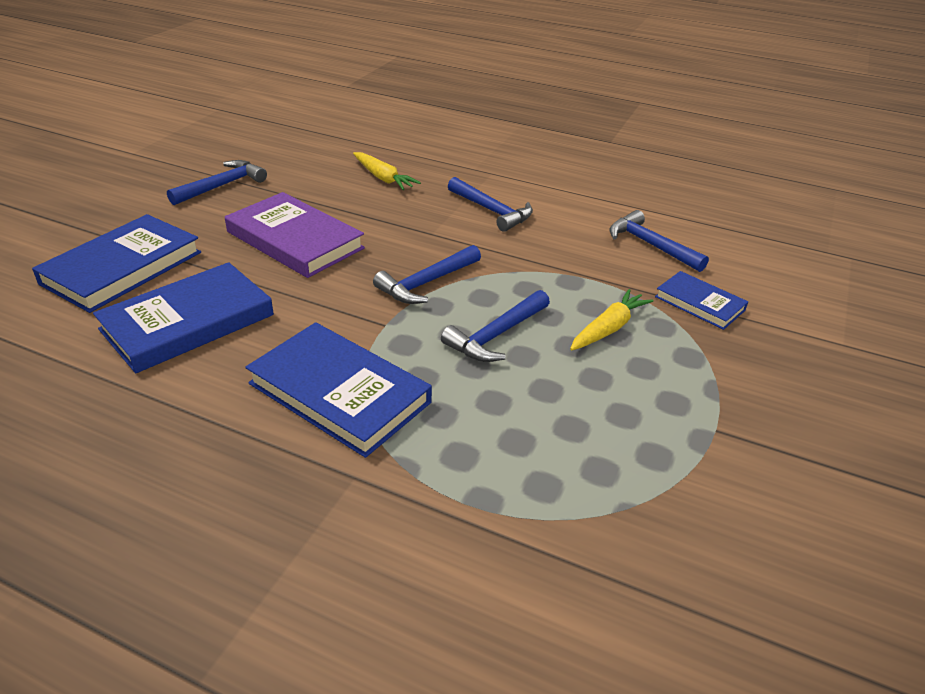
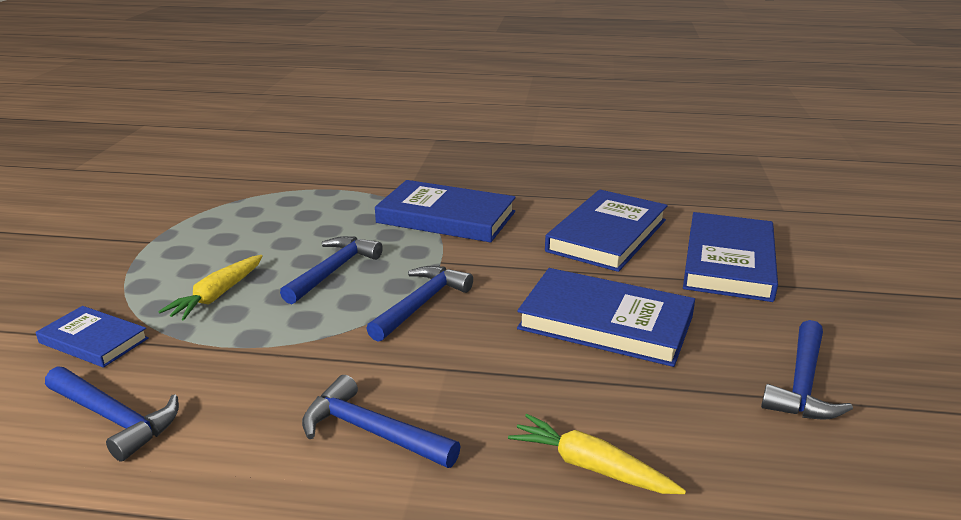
camera: 165 degrees right, 10 degrees down
(294, 240) = (605, 322): purple book -> blue book

